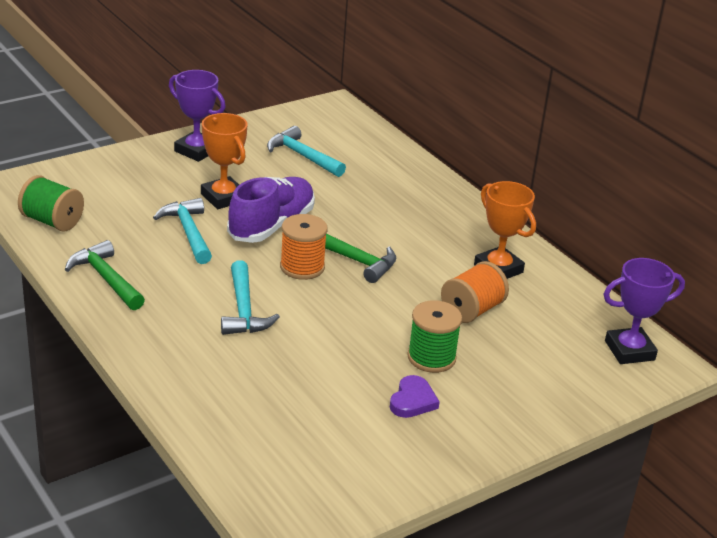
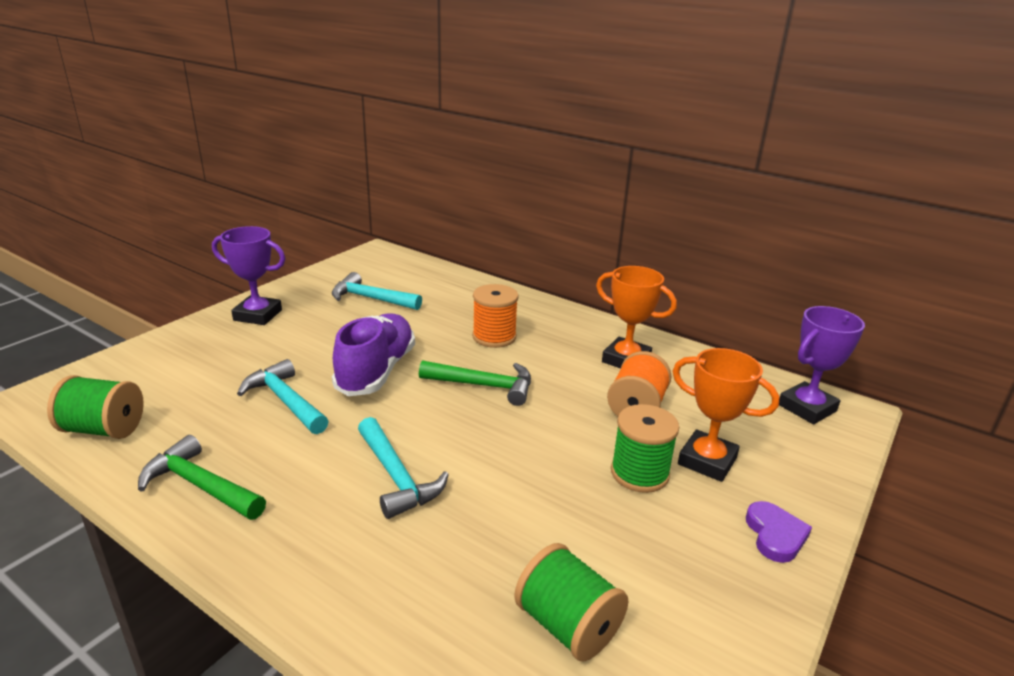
camera: 20 degrees left, 5 degrees down
(223, 197) = (309, 354): orange trophy -> orange trophy (707, 461)
(302, 267) = (435, 407): orange spool -> orange spool (494, 337)
(304, 428) = (567, 625): none -> green spool
(412, 400) = (662, 536): purple heart -> purple heart (775, 535)

